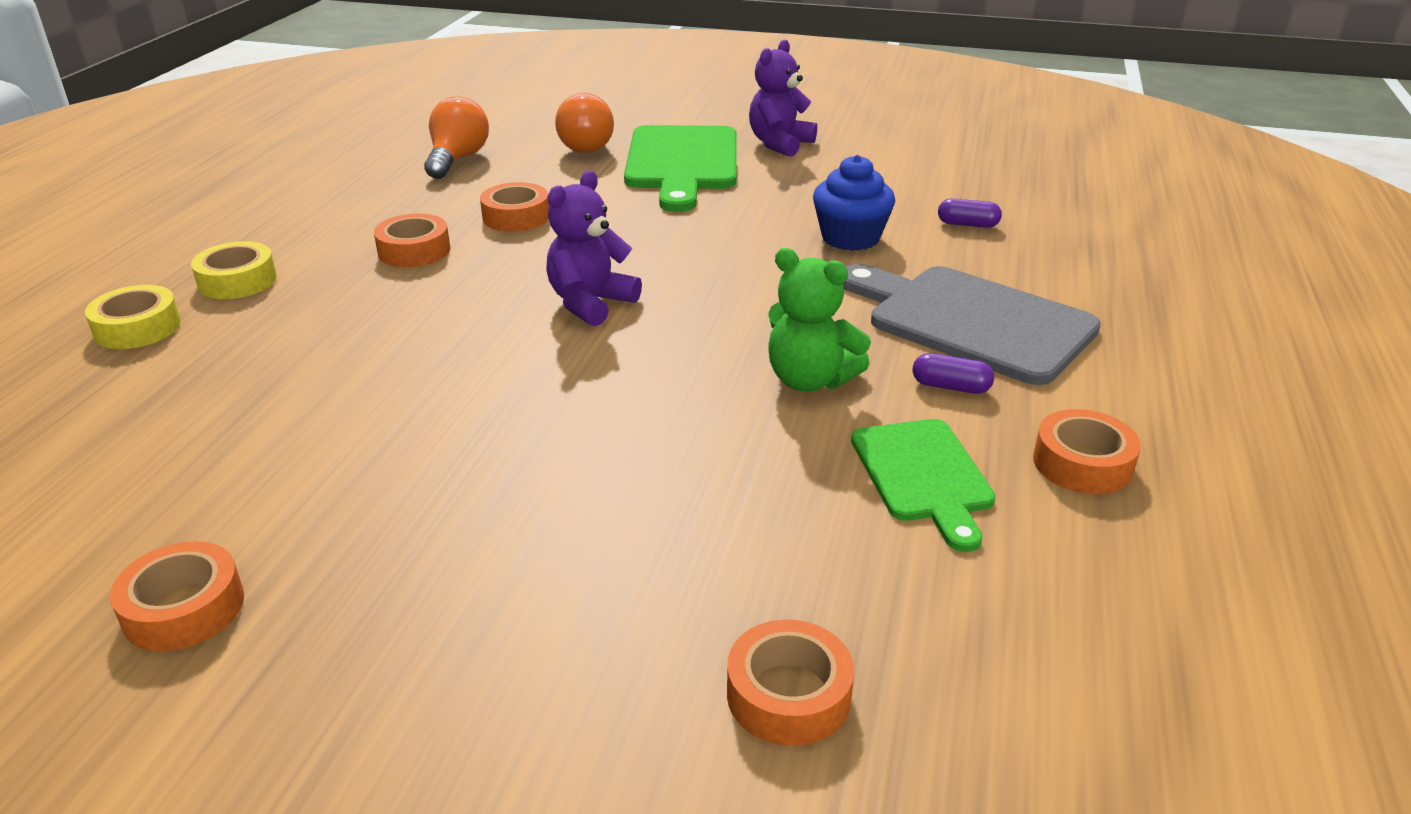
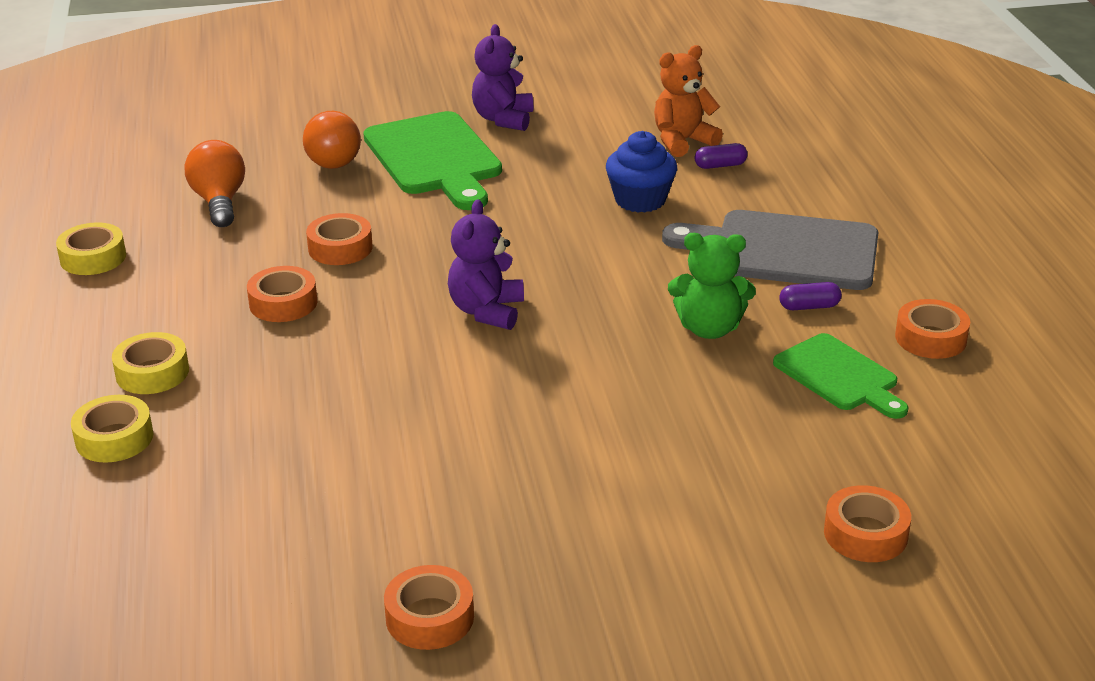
camera: 25 degrees left, 0 degrees up
(307, 180) = (93, 258): none -> yellow tape
(945, 195) = (682, 141): none -> orange teddy bear

